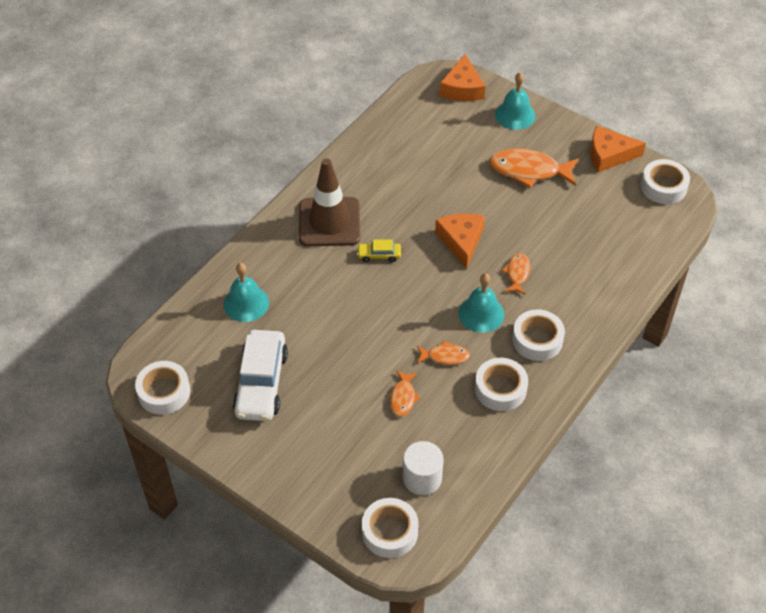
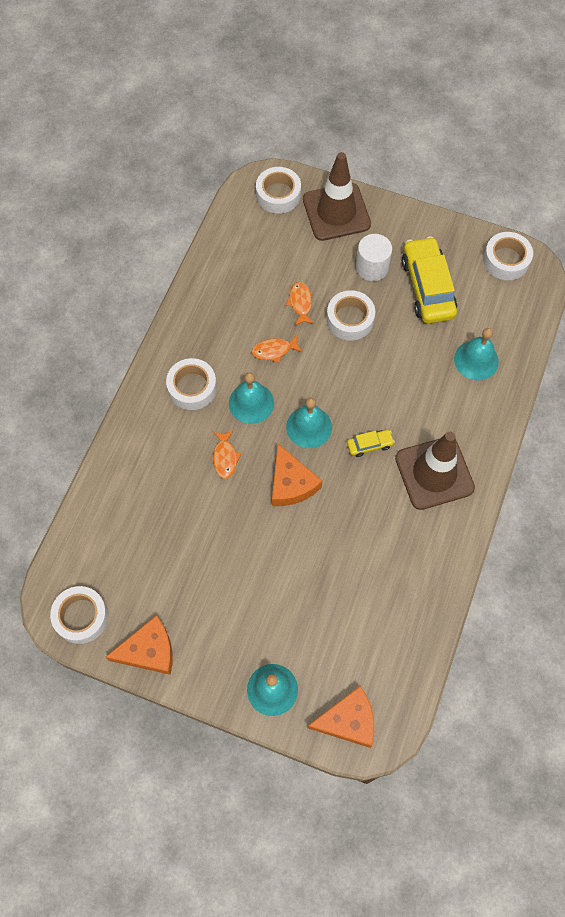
camera: 165 degrees right, 15 degrees up
(261, 383) = (427, 287): white car -> yellow car
(327, 492) = (336, 212): none -> brown traffic cone
(422, 478) = (264, 240): white cylinder -> white cylinder (372, 267)
(431, 281) = (309, 427): none -> turquoise bell
(462, 88) = (348, 720): orange cheese -> orange cheese turned 90 degrees clockwise
(500, 389) = (217, 331): white tape -> white tape (350, 319)
(529, 171) = (238, 601): orange fish -> none

